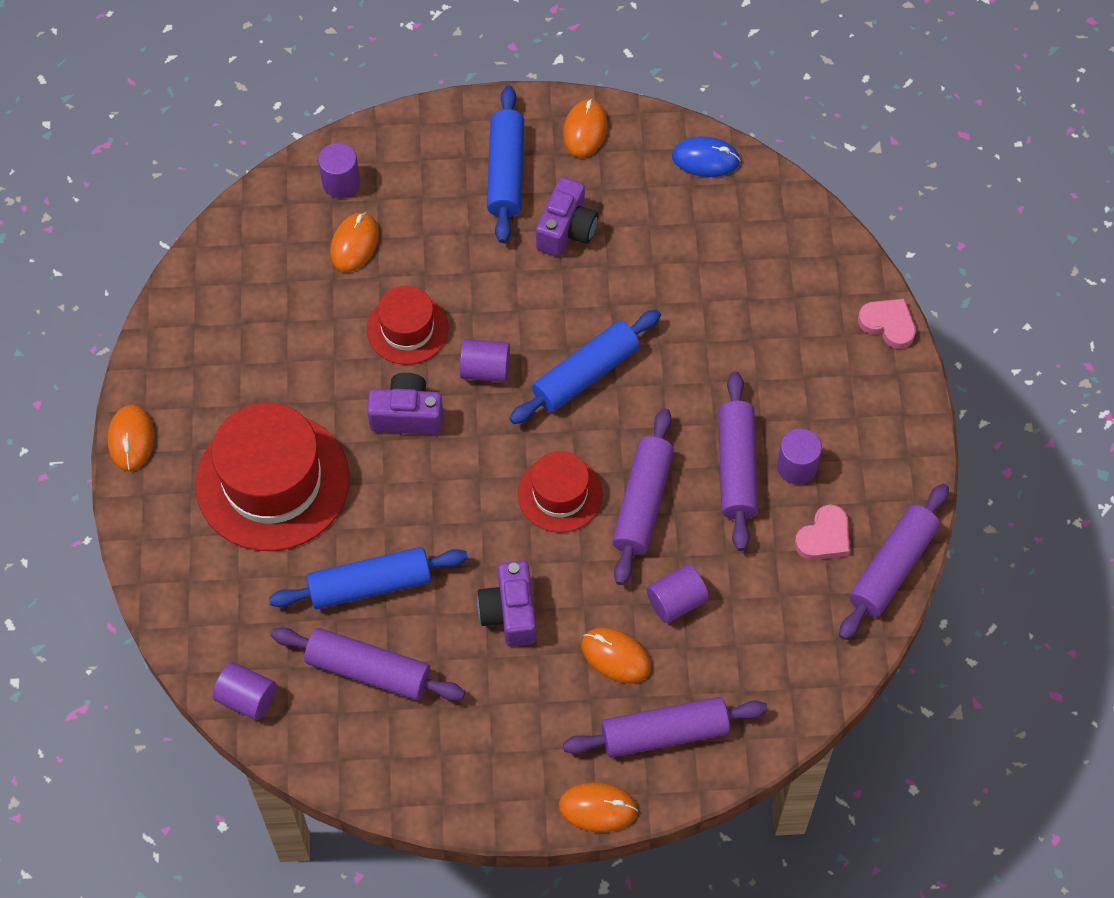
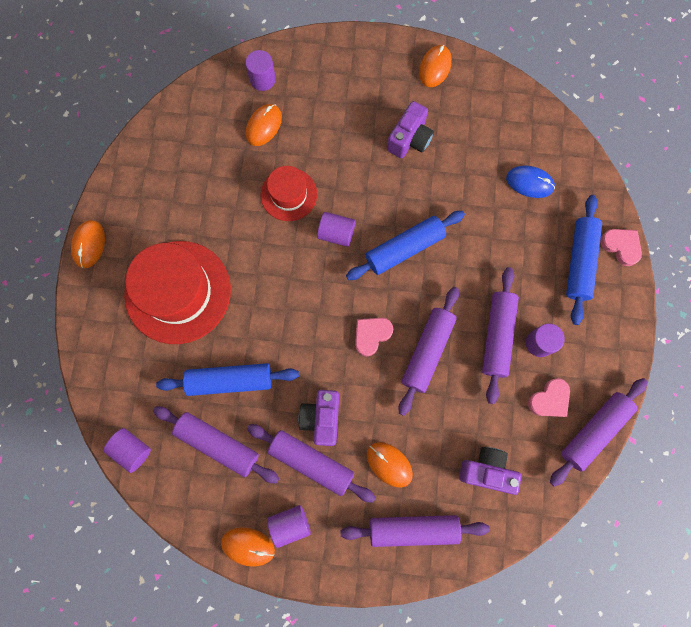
camera: 10 degrees right, 15 degrees up
(407, 415) = (277, 258): purple camera -> purple camera (487, 470)
(505, 172) = (375, 90): blue rolling pin -> blue rolling pin (579, 262)
(505, 672) = (311, 462): none -> purple rolling pin
(560, 494) = (371, 335): red hat -> pink heart
(597, 808) = (357, 577): orange mouse -> orange mouse (248, 546)
(676, 601) = (438, 430): purple cylinder -> purple cylinder (290, 524)
(705, 159) = (514, 102): blue mouse -> blue mouse (529, 182)

